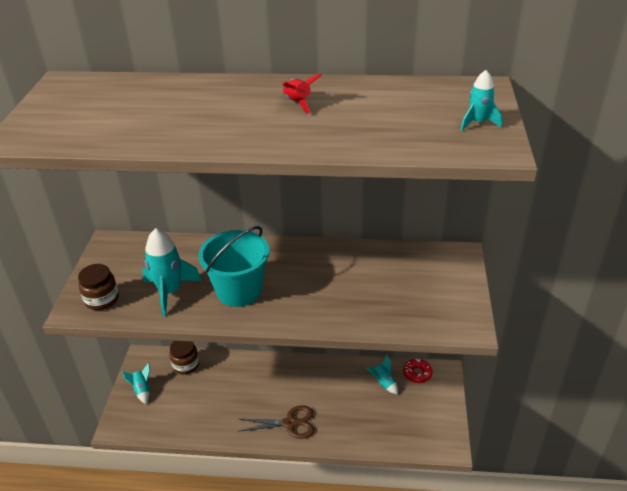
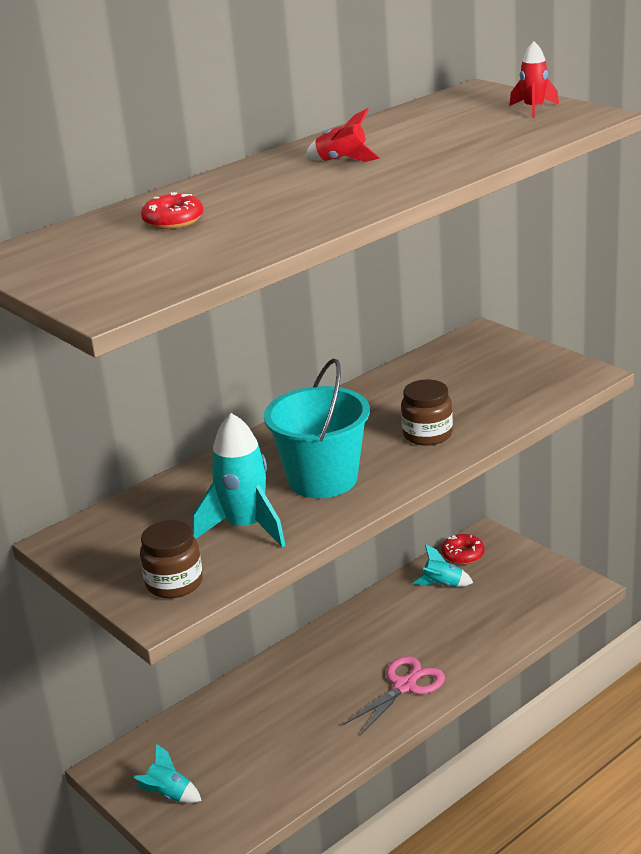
camera: 45 degrees left, 10 degrees down
(150, 100) = (173, 220): none -> red donut
(186, 365) = (186, 732): brown jar -> brown jar (427, 434)
(290, 423) = (404, 686): brown scissors -> pink scissors
(478, 123) = (533, 109): turquoise rocket -> red rocket

